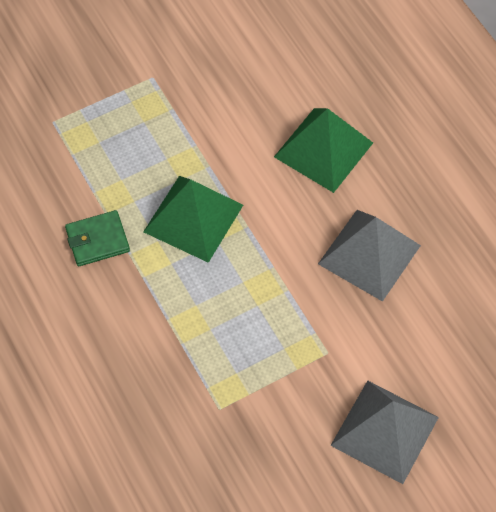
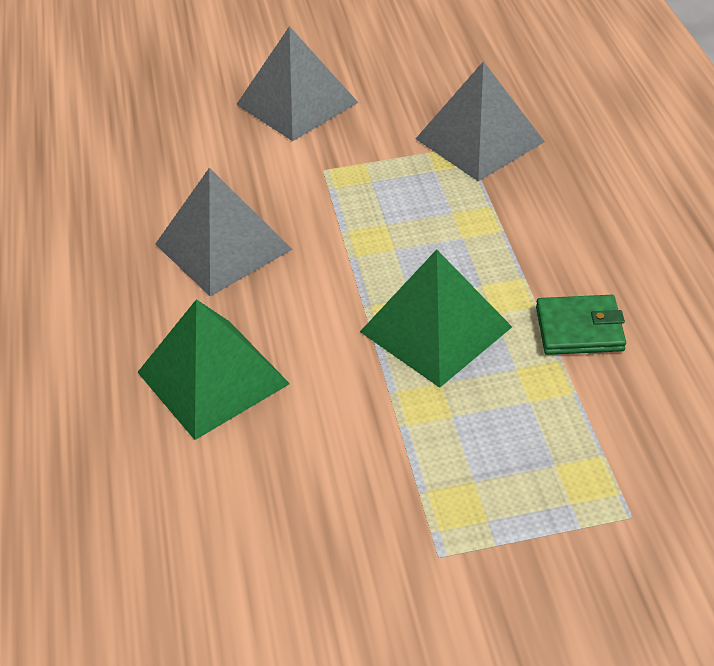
camera: 160 degrees left, 15 degrees down
(209, 418) = (479, 140): none -> grey pyramid

